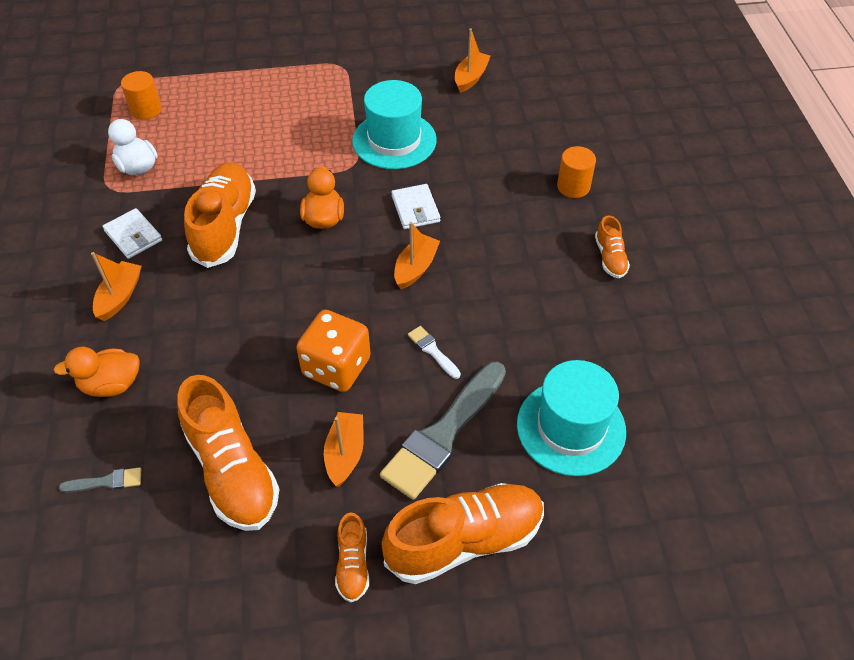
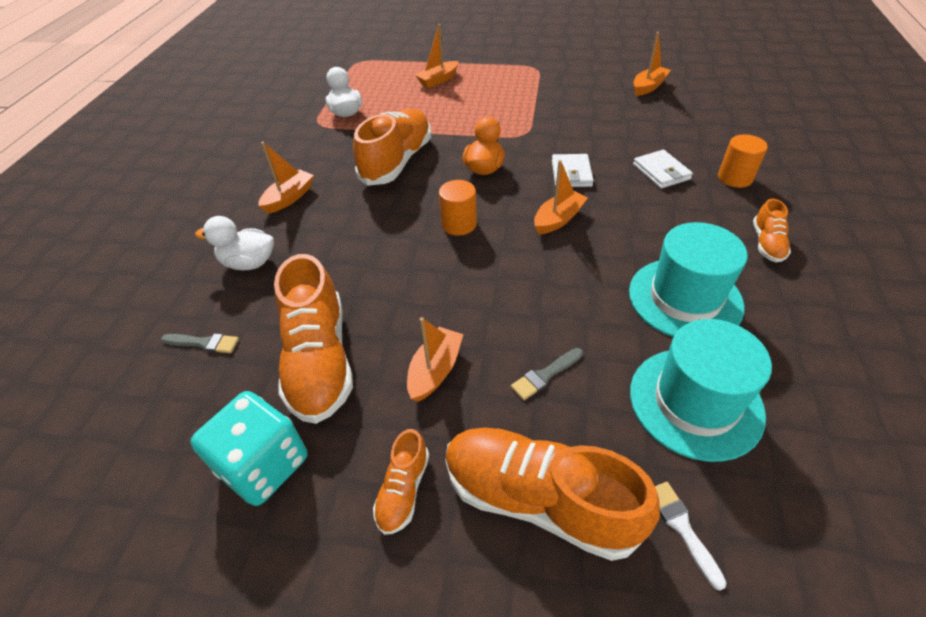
camera: 20 degrees right, 5 degrees down
(111, 384) = (249, 263): orange duck -> white duck
(133, 236) = (321, 157): white wallet -> white wallet (661, 172)
(146, 110) = (369, 79): orange cylinder -> orange cylinder (459, 224)
(222, 577) = (264, 465): none -> turquoise dice
(232, 100) = (438, 80): none -> orange boat
(336, 367) = (454, 289): orange dice -> none
(394, 140) = (566, 121): turquoise hat -> turquoise hat (685, 298)
(432, 351) = (555, 293): white brush -> white brush (682, 528)
(443, 434) = (545, 375): grey brush -> grey brush, size x0.43
(464, 541) = (539, 499): orange shoe -> orange shoe turned 150 degrees counterclockwise

